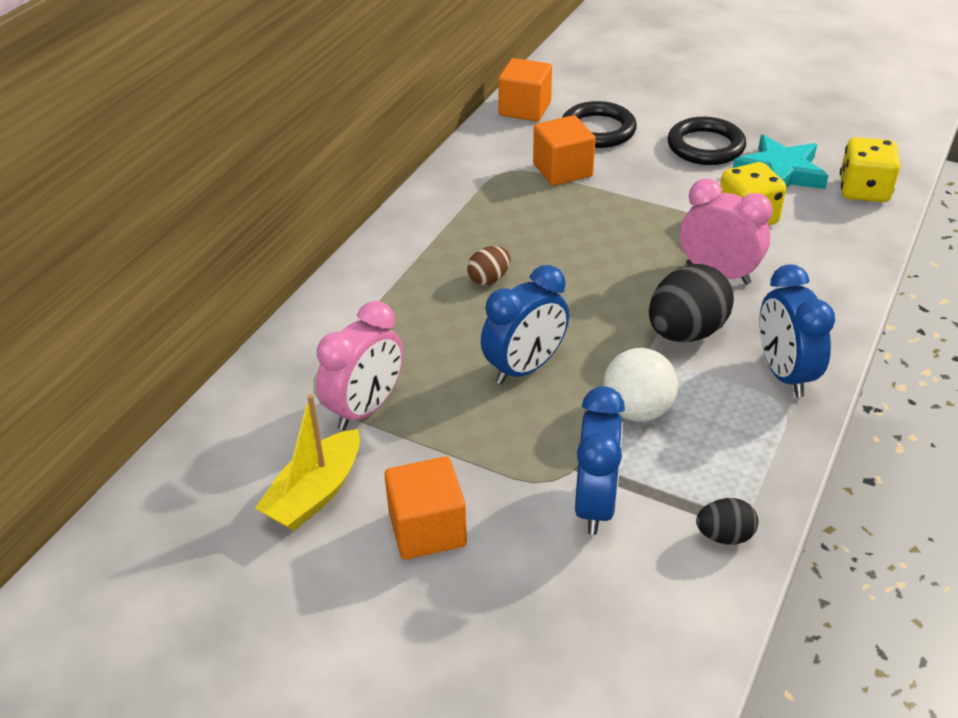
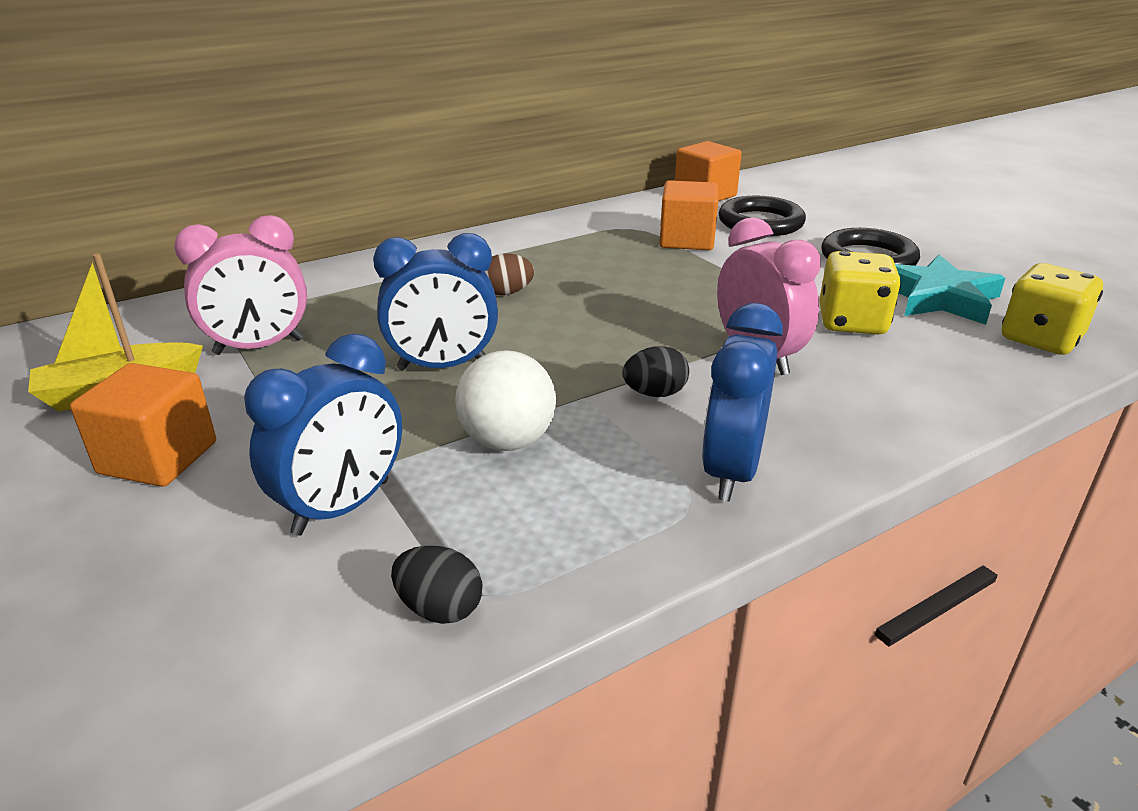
camera: 30 degrees right, 10 degrees down
(686, 332) = (655, 393): black egg -> black egg, size x0.52

